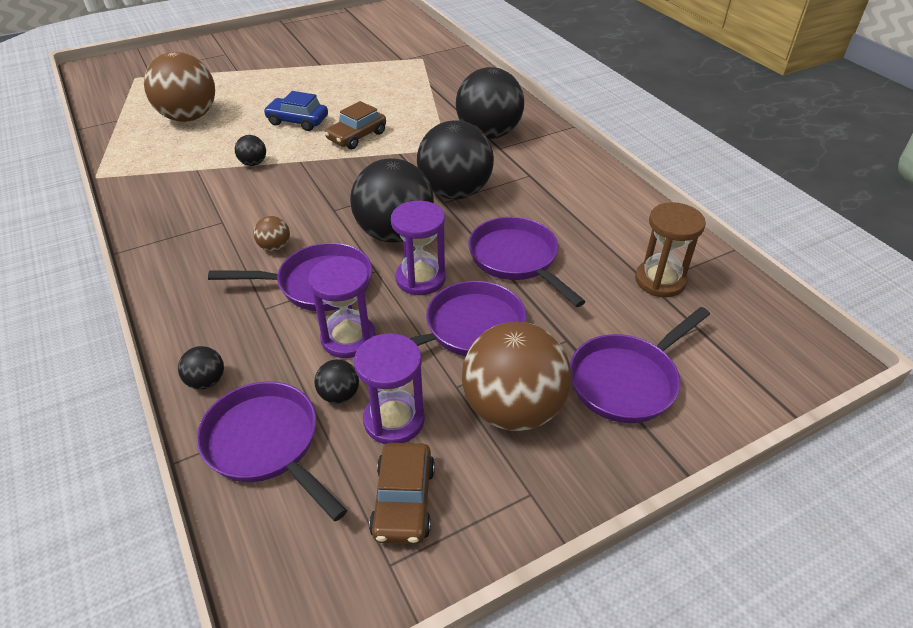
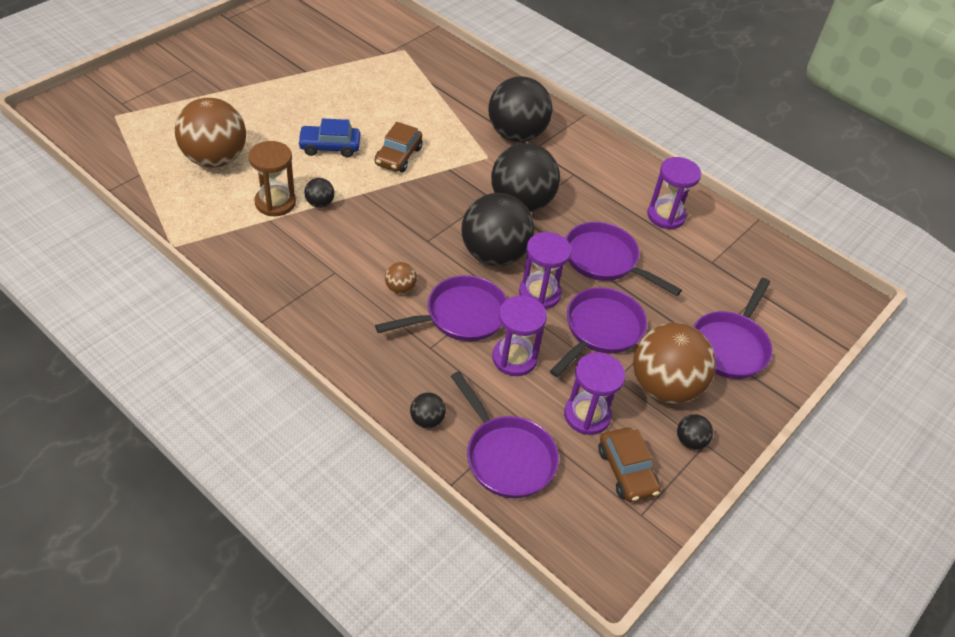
camera: 25 degrees left, 5 degrees up
(266, 444) = (506, 456): purple pan -> purple pan turned 150 degrees counterclockwise
(339, 395) = (536, 406): black ball -> black ball (690, 441)
(615, 228) = (666, 216): none -> purple hourglass
(660, 281) = (718, 258): brown hourglass -> brown hourglass (275, 202)

